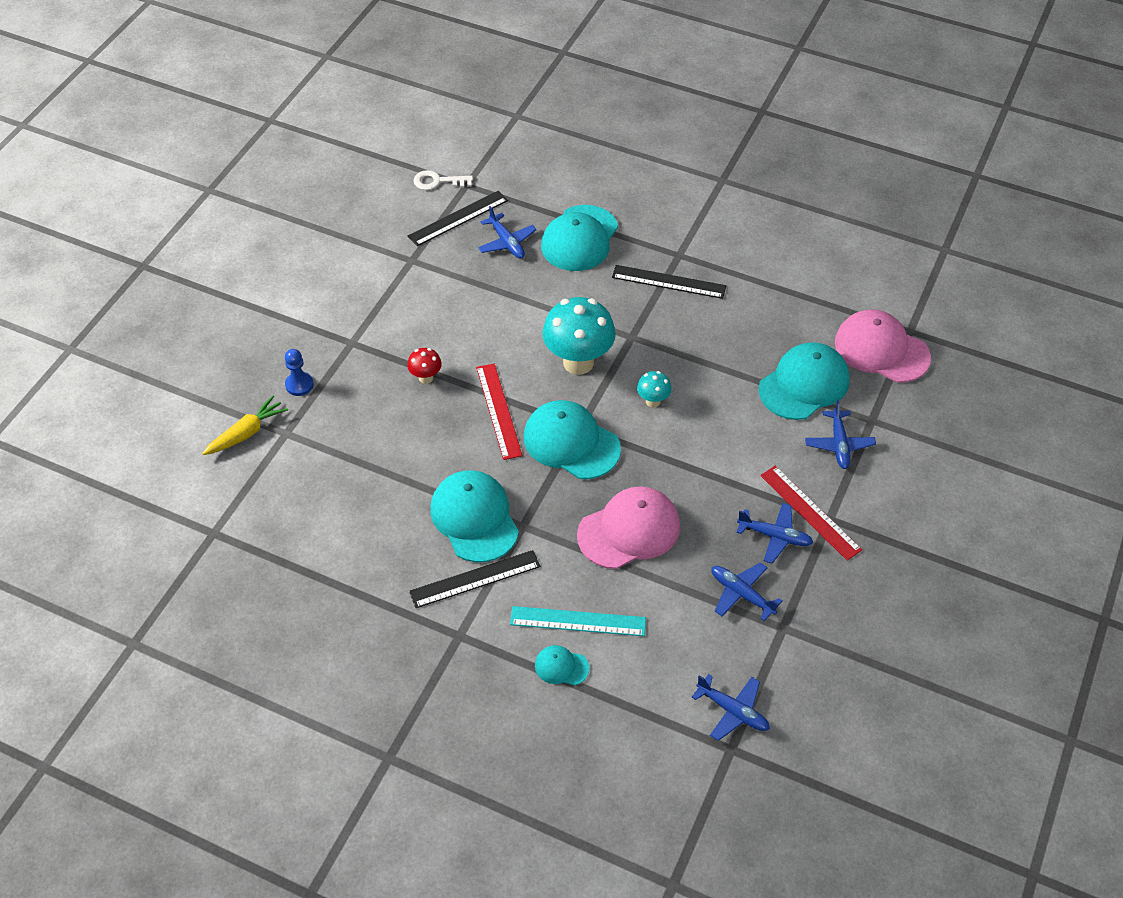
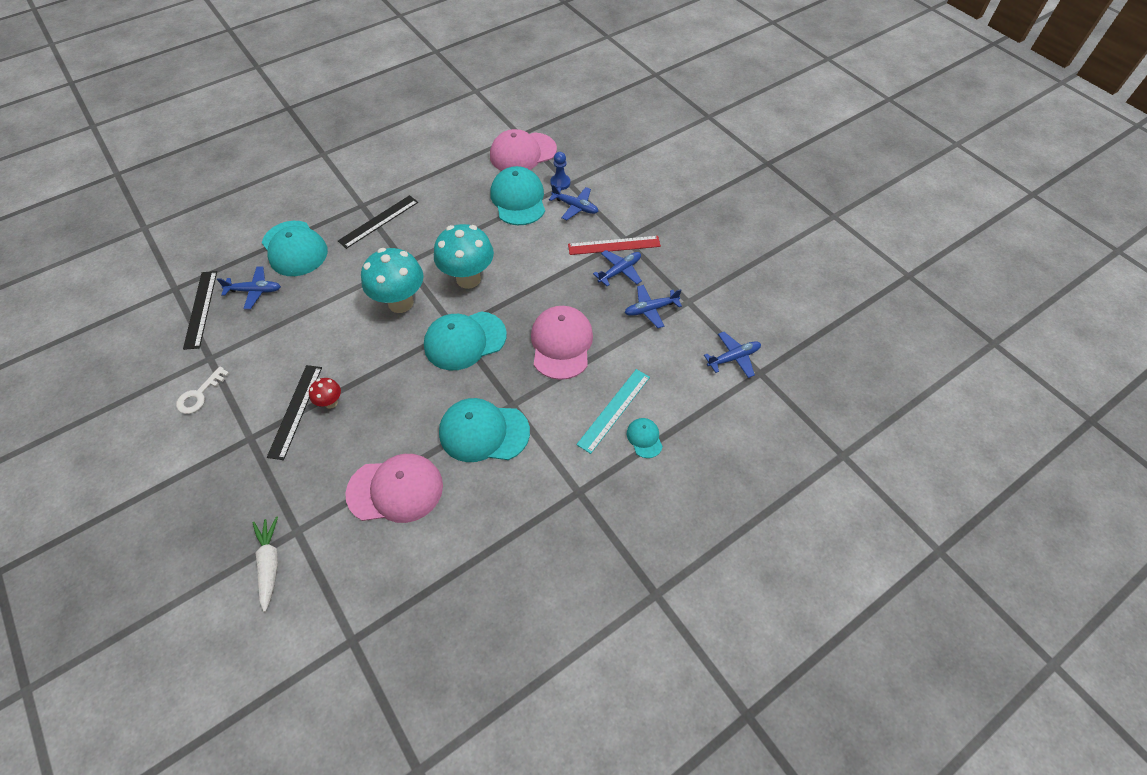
camera: 60 degrees left, 5 degrees up
(246, 433) = (270, 563): yellow carrot -> white carrot
(299, 385) = (256, 497): blue pawn -> blue pawn (560, 183)
(369, 482) = (395, 489): none -> pink cap
(438, 181) = (151, 304): white key -> white key (199, 395)
(475, 579) = (536, 457): black ruler -> black ruler (295, 411)
(498, 411) = (401, 370): red ruler -> none
(561, 666) = (644, 438): turquoise cap -> turquoise cap turned 120 degrees clockwise
(653, 401) = (468, 279): turquoise mushroom -> turquoise mushroom, size x2.13

